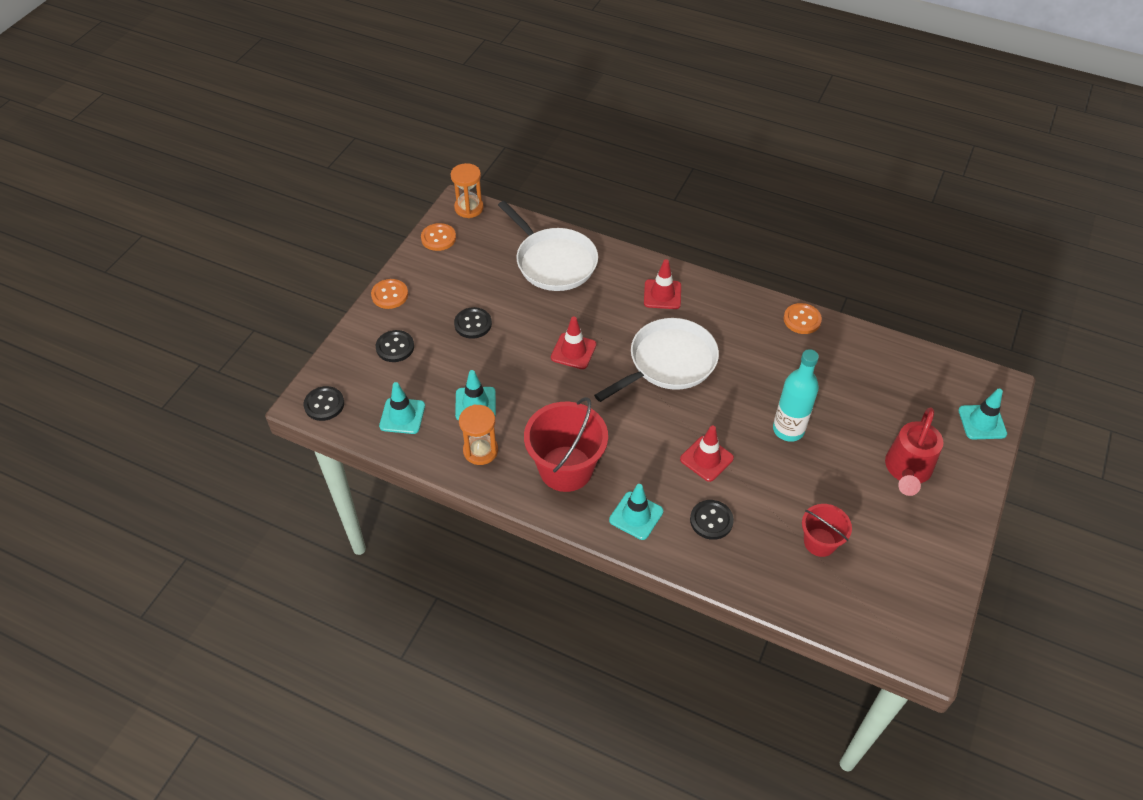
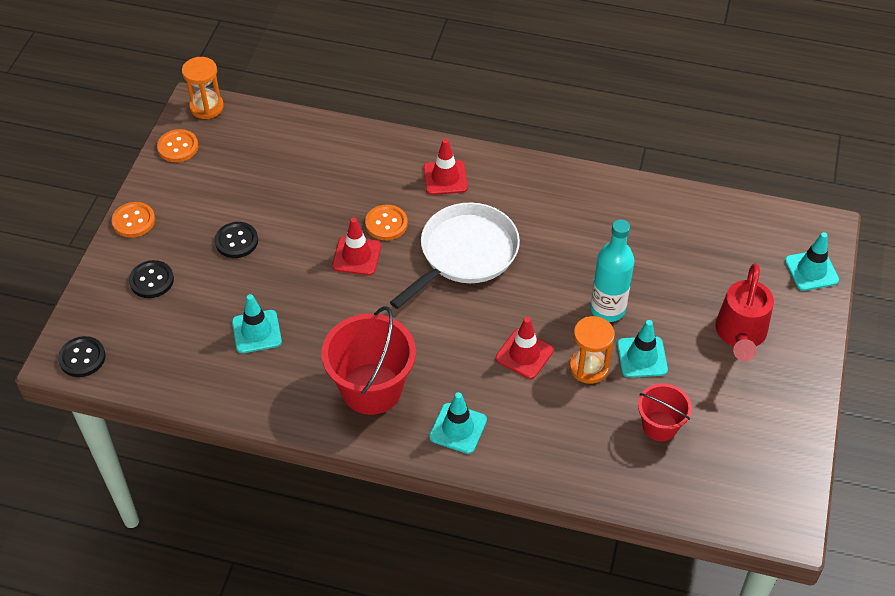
camera: 10 degrees left, 0 degrees up
(402, 416) = (175, 357): turquoise traffic cone -> turquoise traffic cone (642, 357)
(480, 450) = (272, 383): orange hourglass -> orange hourglass (589, 367)
(553, 262) = (316, 157): white pan -> none
(711, 520) = (540, 421): black button -> none
(802, 320) = (603, 185): orange button -> orange button (386, 224)

